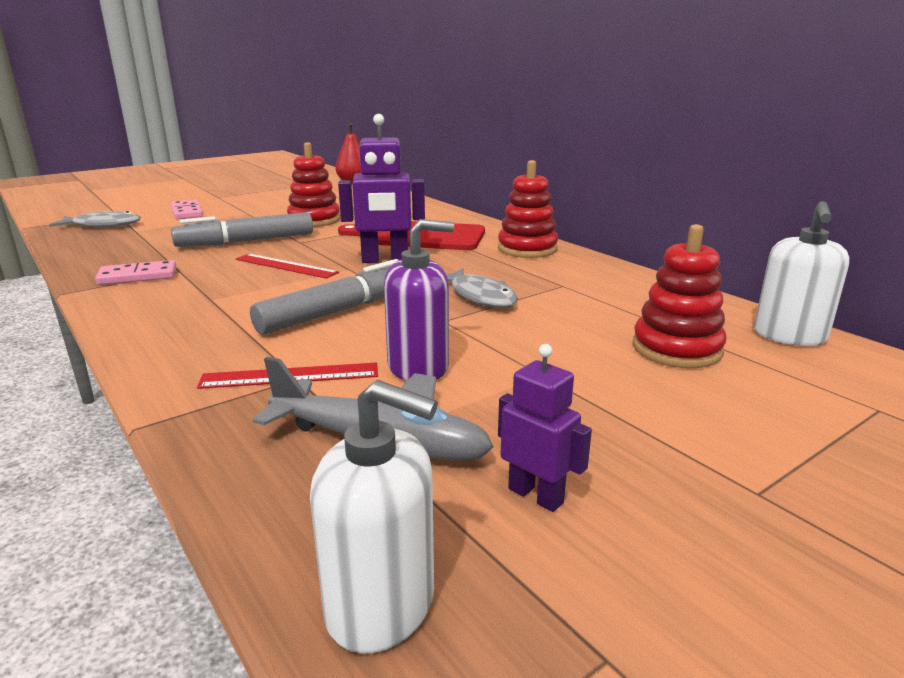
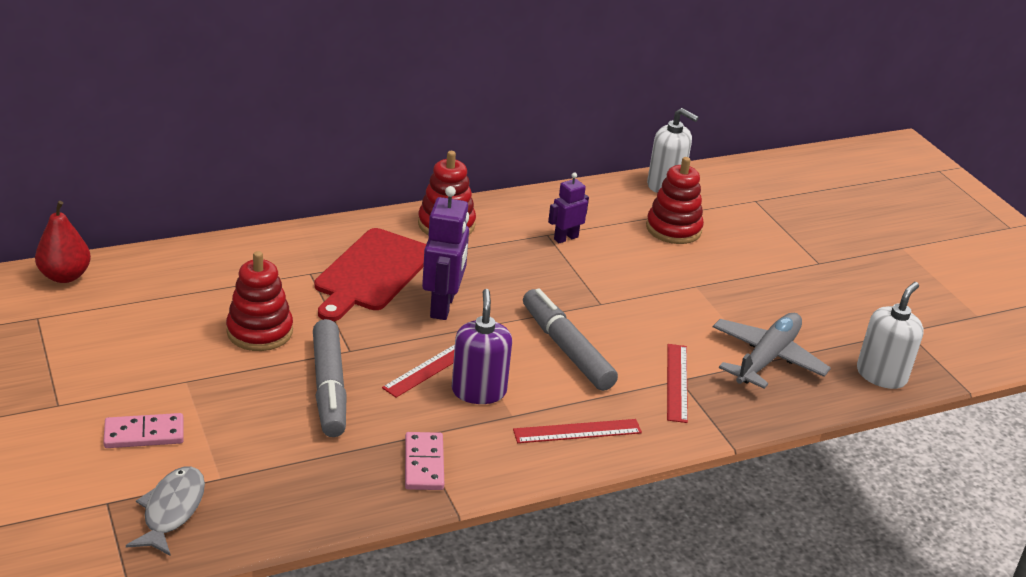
camera: 80 degrees left, 10 degrees up
(182, 328) = (577, 431): none -> red ruler
(418, 367) = (676, 329): purple soap dispenser -> purple soap dispenser (479, 391)
(480, 296) = (558, 277): grey fish -> none
(536, 495) = (815, 320): purple robot -> purple robot (565, 238)

